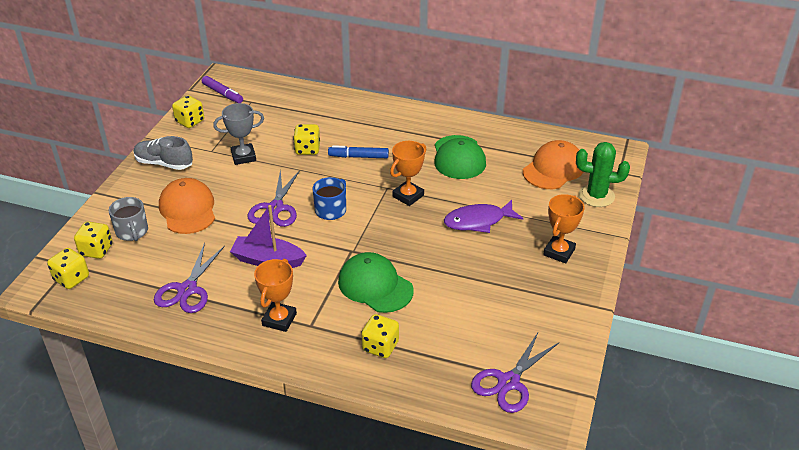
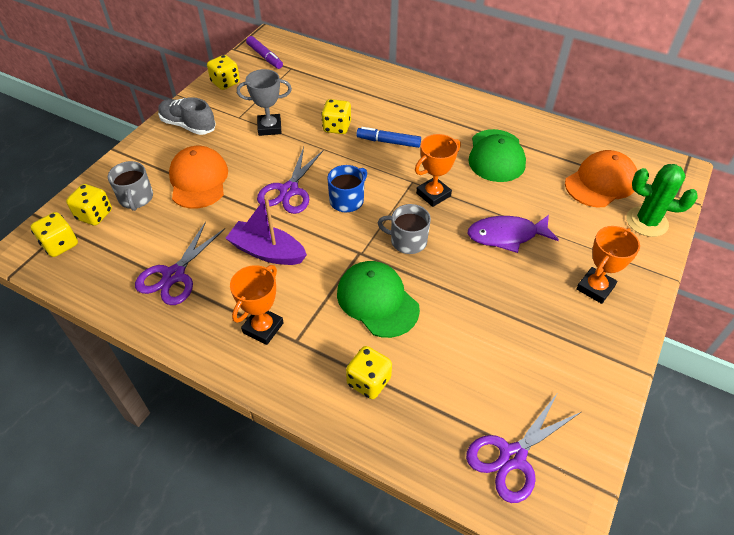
camera: 10 degrees right, 10 degrees up
(392, 236) = (407, 241): none -> grey mug

